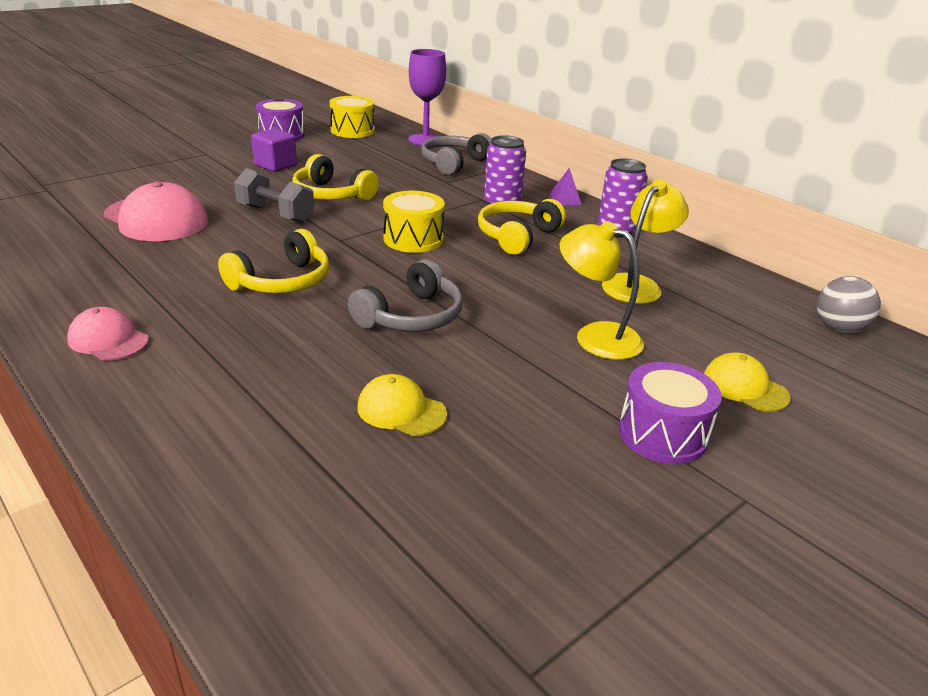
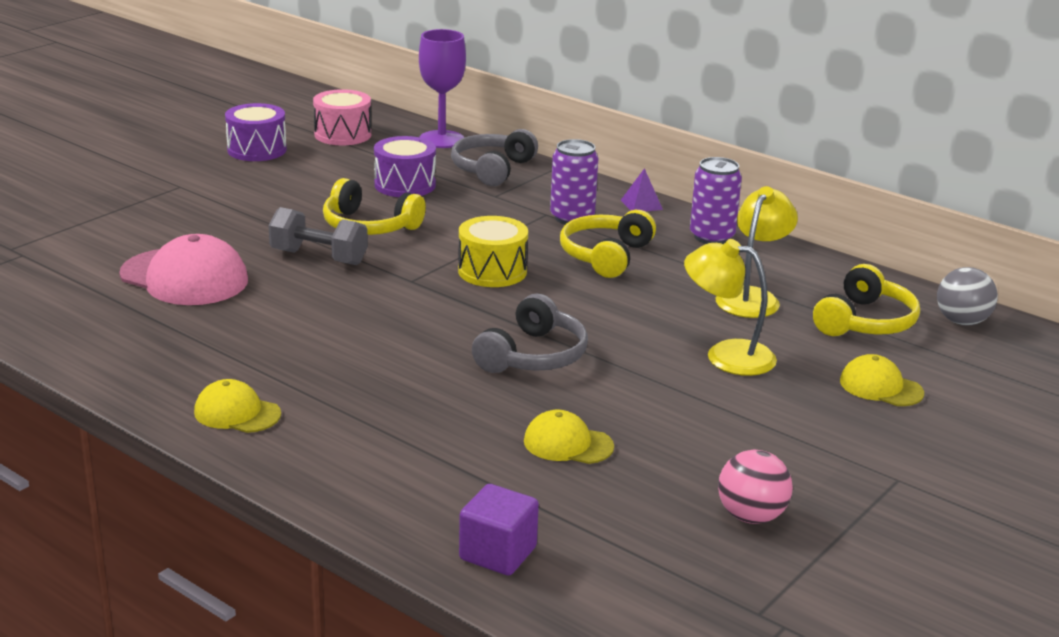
camera: 10 degrees left, 5 degrees down
(108, 340) = (237, 413): pink cap -> yellow cap
(275, 165) = (277, 193): purple cube -> purple cube (498, 553)
(282, 281) = (376, 334): yellow headphones -> yellow headphones (865, 322)
(352, 131) = (343, 134): yellow drum -> pink drum
(564, 526) = (751, 516): none -> pink ball
(662, 434) = (814, 436): purple drum -> purple drum (405, 185)

